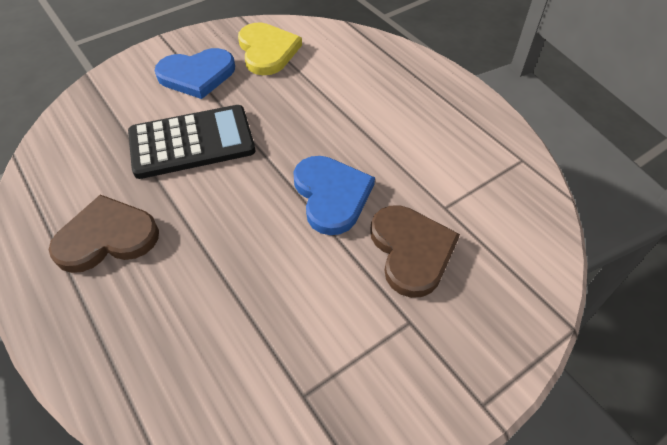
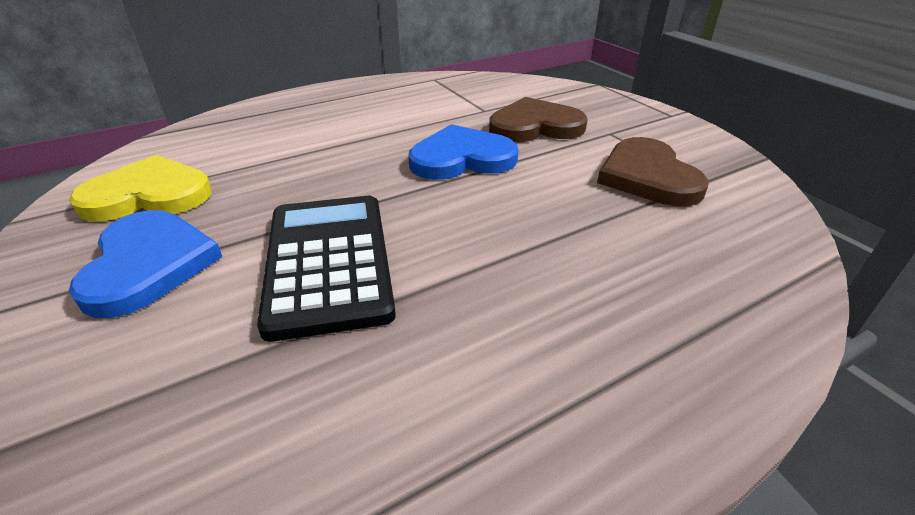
camera: 85 degrees left, 15 degrees down
(107, 237) = (524, 344): brown heart -> brown heart (648, 176)

